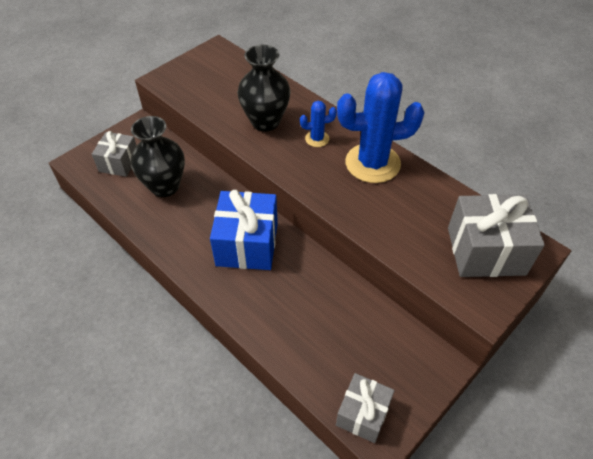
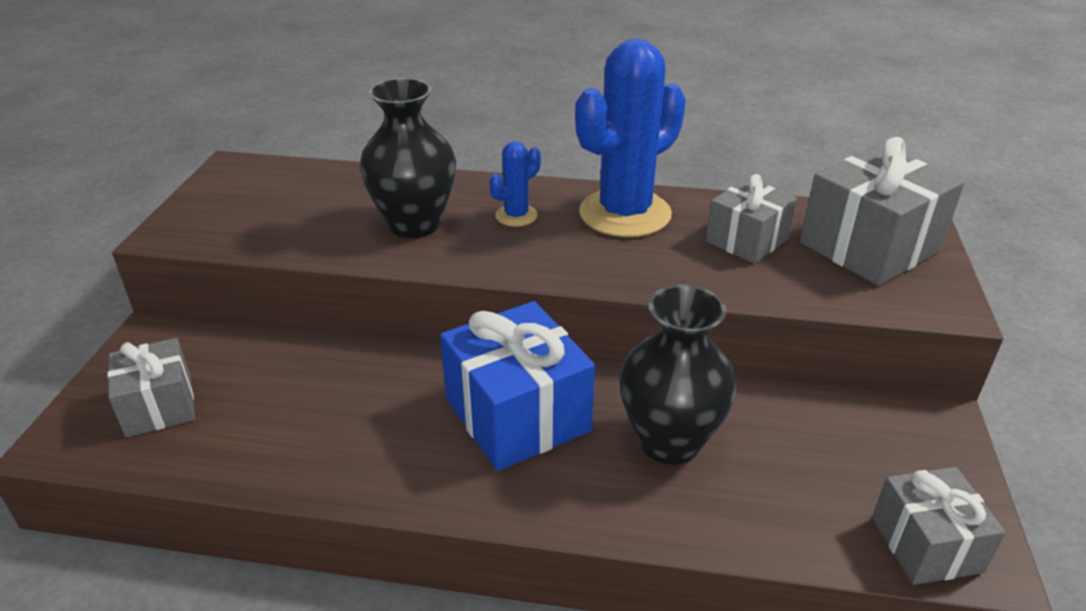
camera: 35 degrees left, 15 degrees down
(165, 186) = (288, 402): black vase -> black vase (669, 441)
(420, 212) = (747, 240): none -> grey gift

